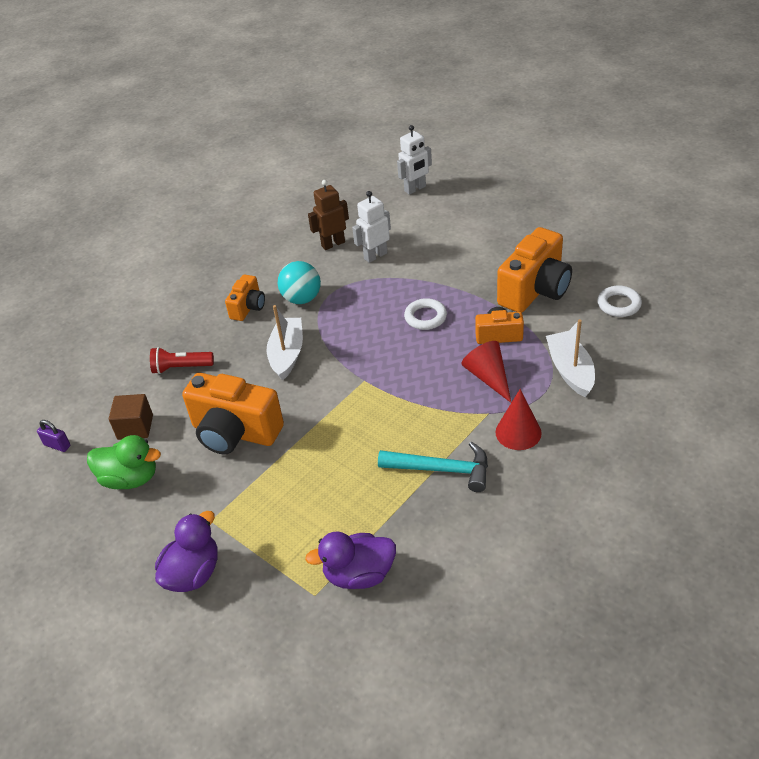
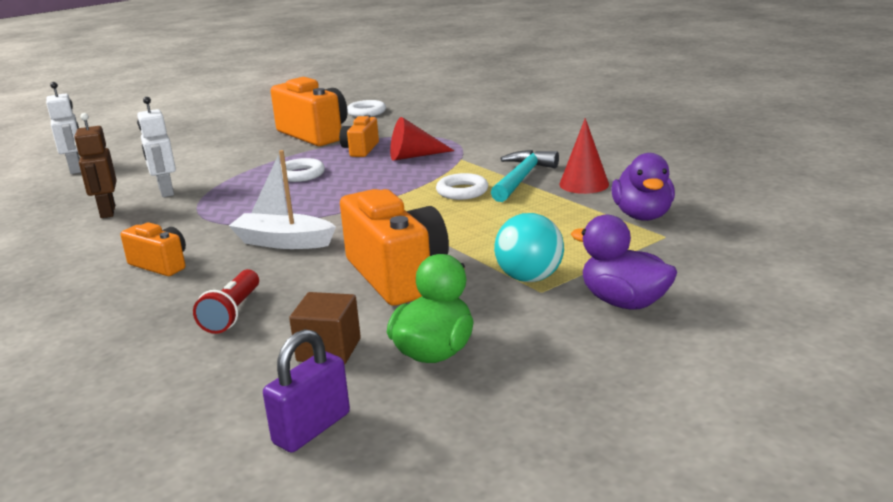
camera: 80 degrees left, 20 degrees down
(57, 445) = (312, 428): purple padlock -> purple padlock, size x1.60
(235, 432) = (397, 275): orange camera -> orange camera turned 60 degrees counterclockwise
(302, 299) = (188, 231): turquoise ball -> turquoise ball (529, 278)
(401, 433) = (462, 191): none -> white ring
(518, 432) = (492, 150): red cone -> red cone (584, 184)
(570, 370) = (431, 131): white boat -> none

